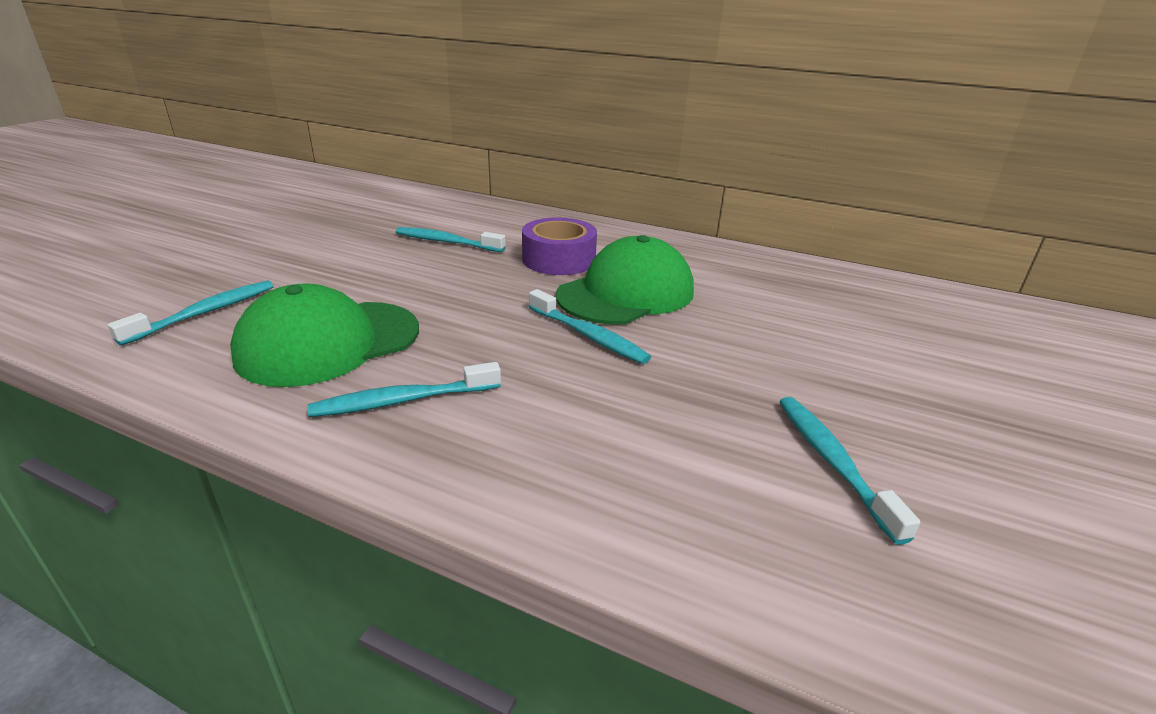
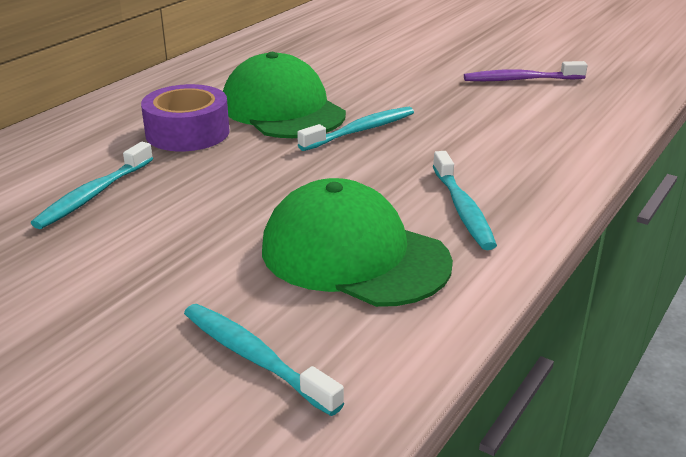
camera: 80 degrees left, 0 degrees up
(328, 342) = (353, 255): green cap -> green cap turned 150 degrees clockwise
(832, 462) = (520, 80): turquoise toothbrush -> purple toothbrush

